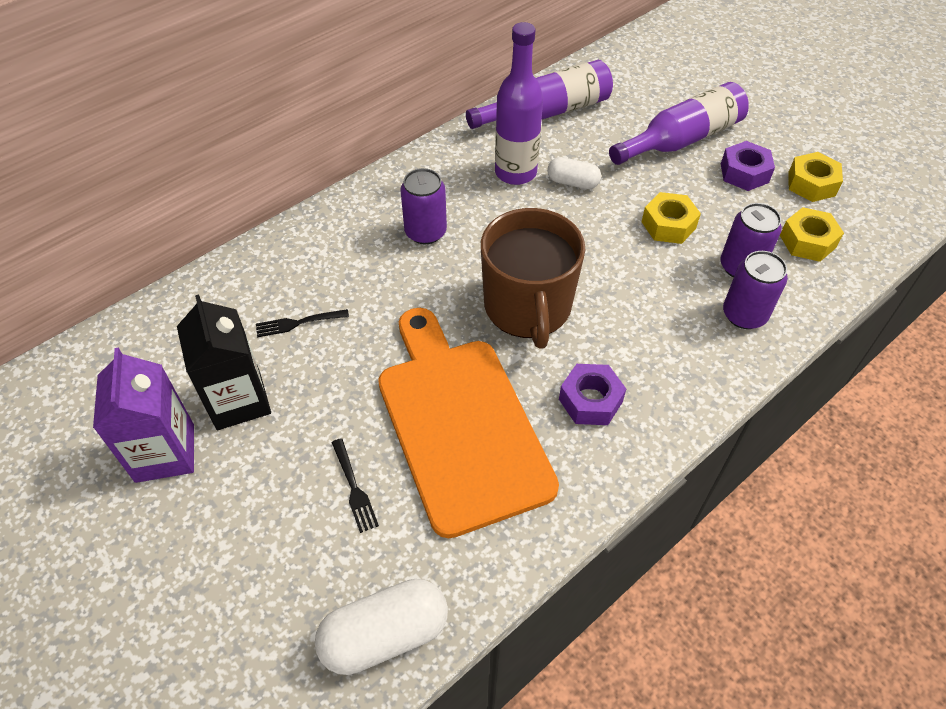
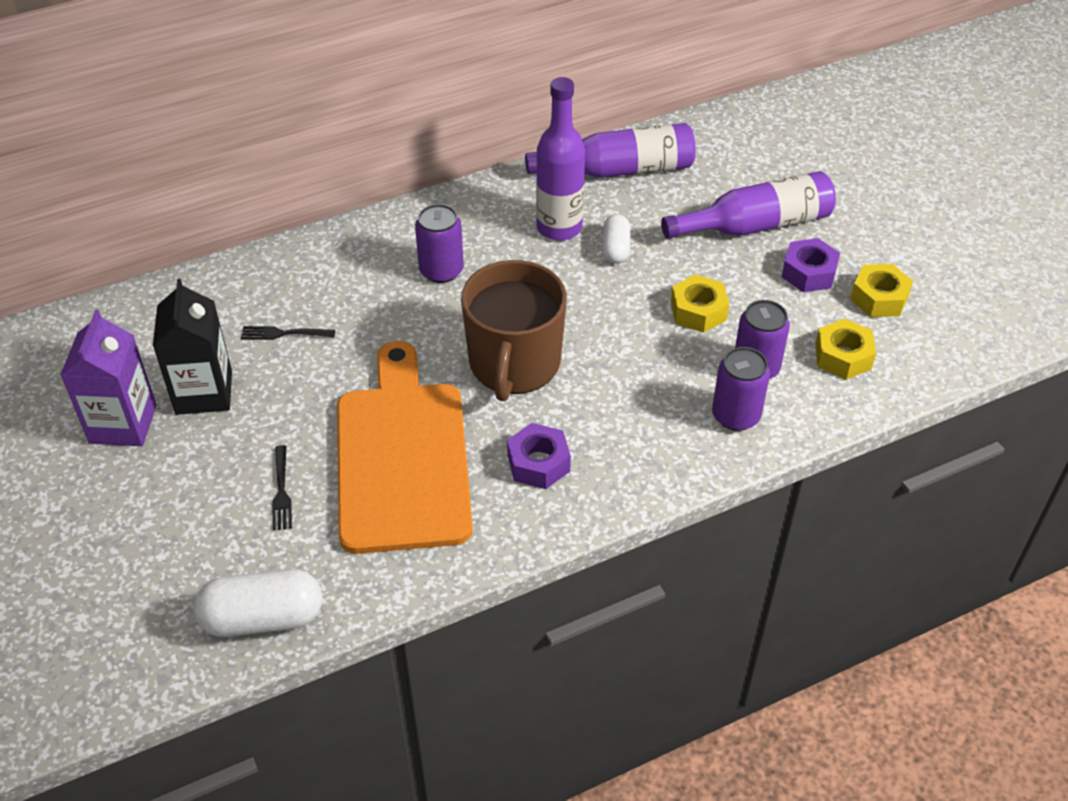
camera: 15 degrees right, 5 degrees down
(572, 182) = (615, 249): white capsule -> white capsule turned 60 degrees clockwise

